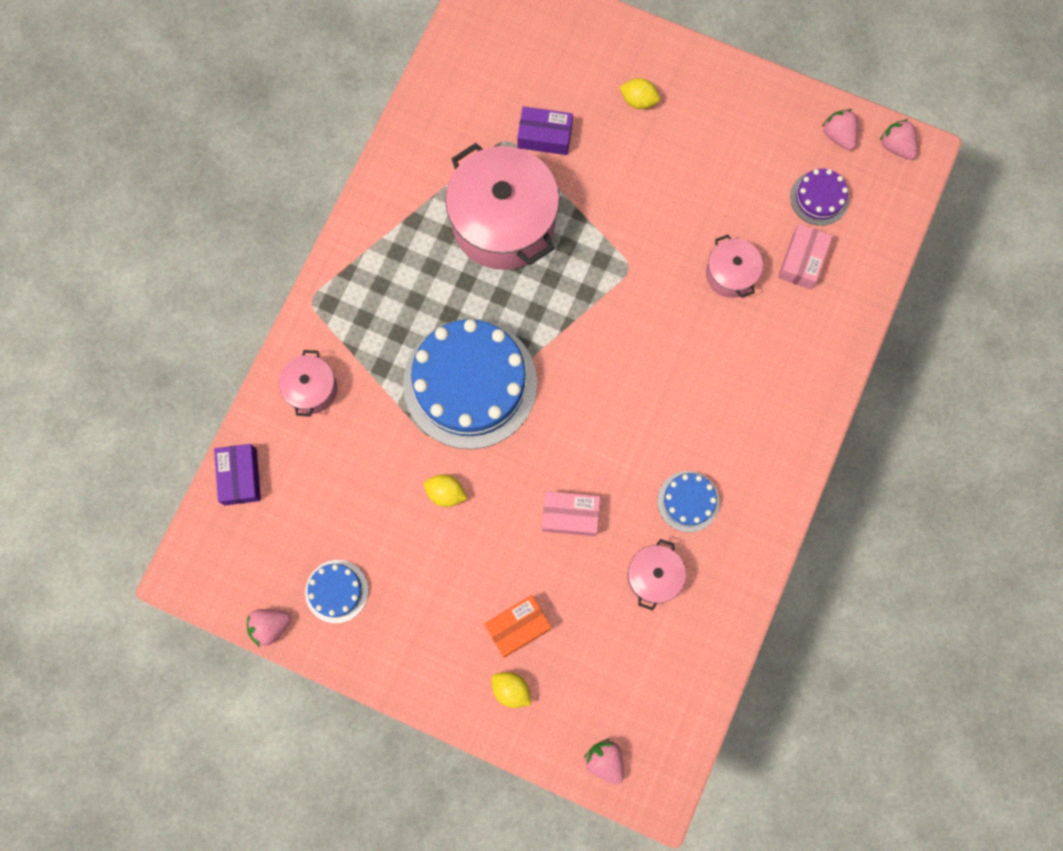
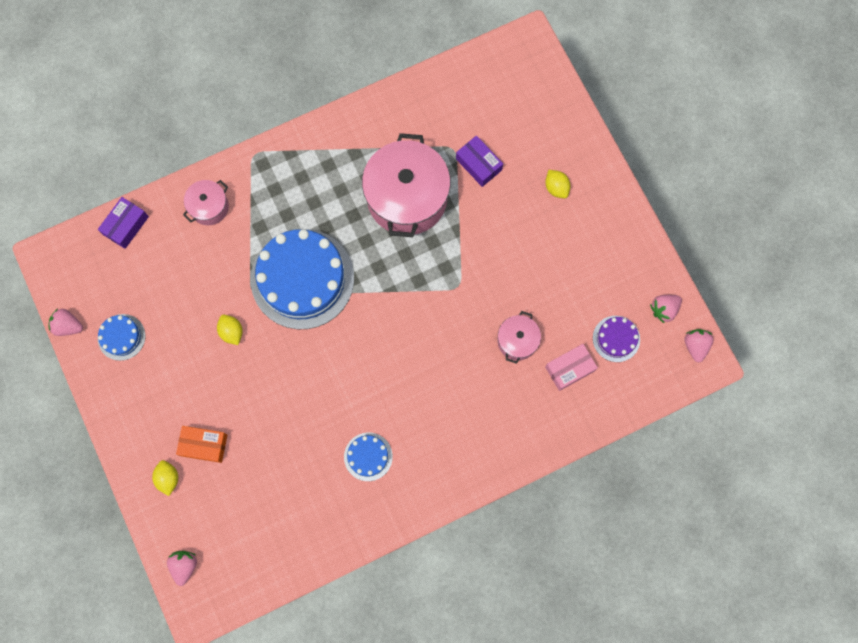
camera: 40 degrees right, 0 degrees up
(570, 515) = (291, 406): pink box -> none
(653, 576) = (308, 483): pink pot -> none
(838, 136) = (664, 309): pink strawberry -> pink strawberry turned 135 degrees counterclockwise

